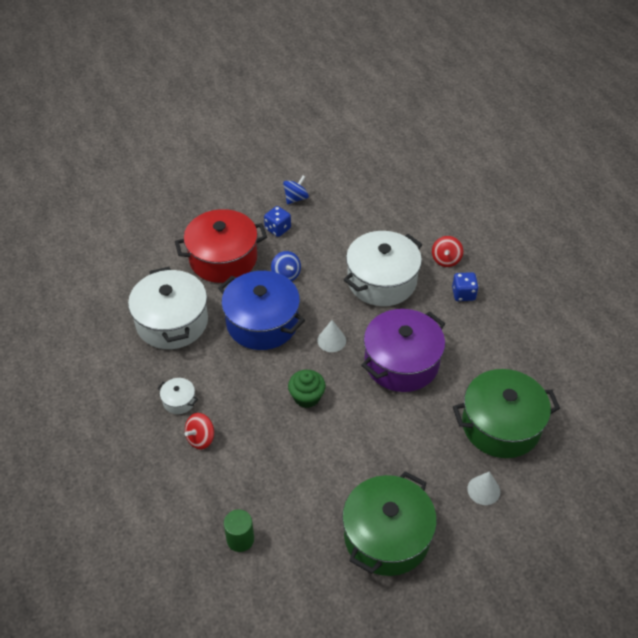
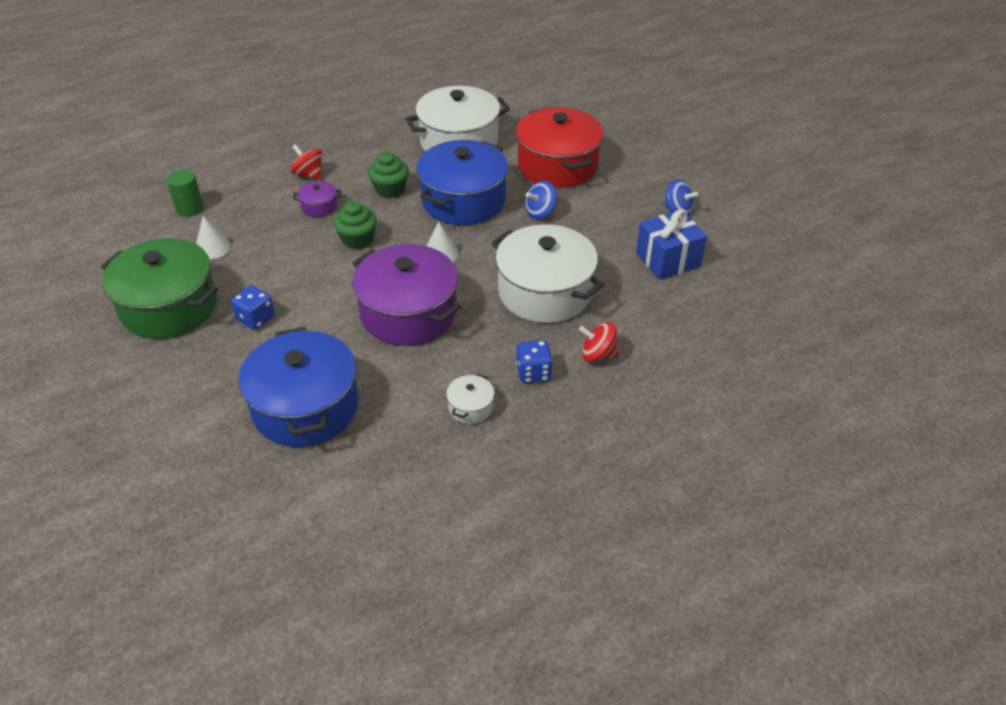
camera: 85 degrees right, 5 degrees down
(179, 401) = (355, 157): white pot -> white pot (471, 407)
(237, 374) = (390, 189): none -> green cupcake
(254, 427) = (319, 207): none -> purple pot
(278, 229) = (617, 200): blue dice -> blue dice (256, 318)
(351, 212) = (668, 259): none -> blue gift
(483, 490) = (212, 388): white cone -> white cone (212, 248)
(501, 425) = (306, 407): green pot -> blue pot

